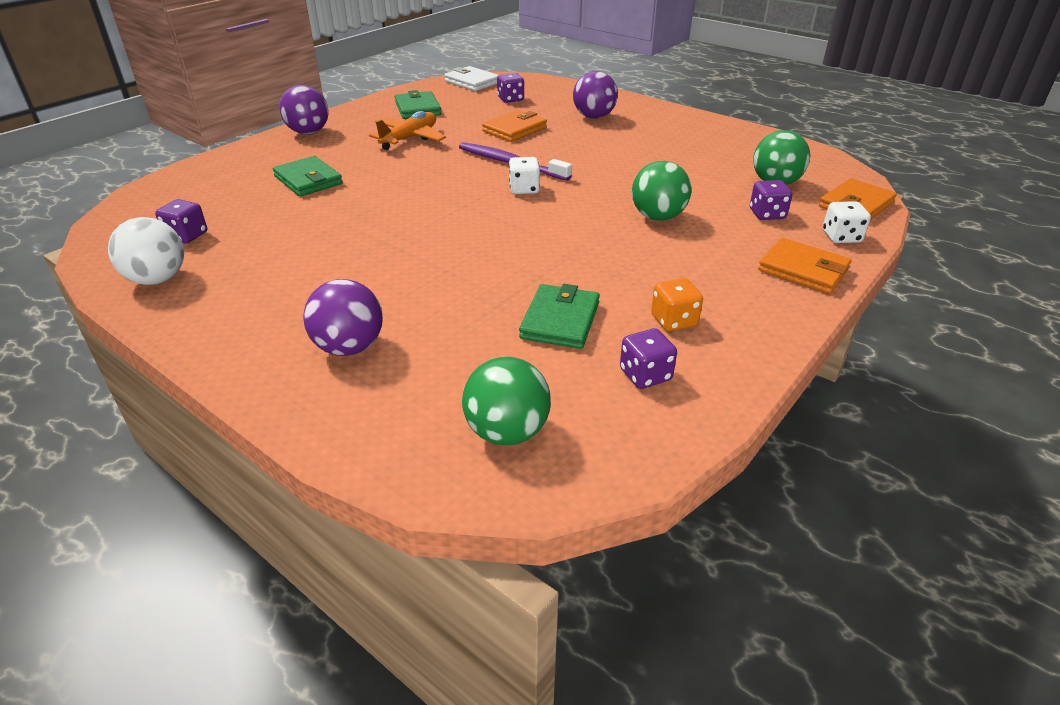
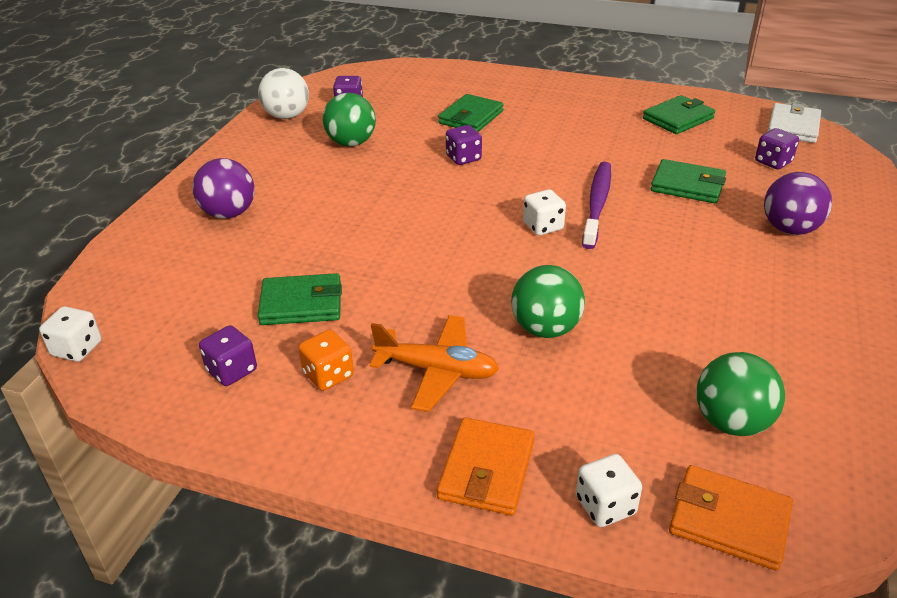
camera: 70 degrees right, 0 degrees up
(308, 132) = (564, 87): purple ball -> none
(409, 138) = (600, 135): orange plane -> orange plane (437, 370)
(507, 432) = (141, 311): green ball -> green ball (351, 143)
(514, 129) = (687, 185): orange wallet -> green wallet
(554, 492) = (77, 349): none -> white dice
(767, 214) = (622, 422): purple dice -> purple dice (463, 158)

